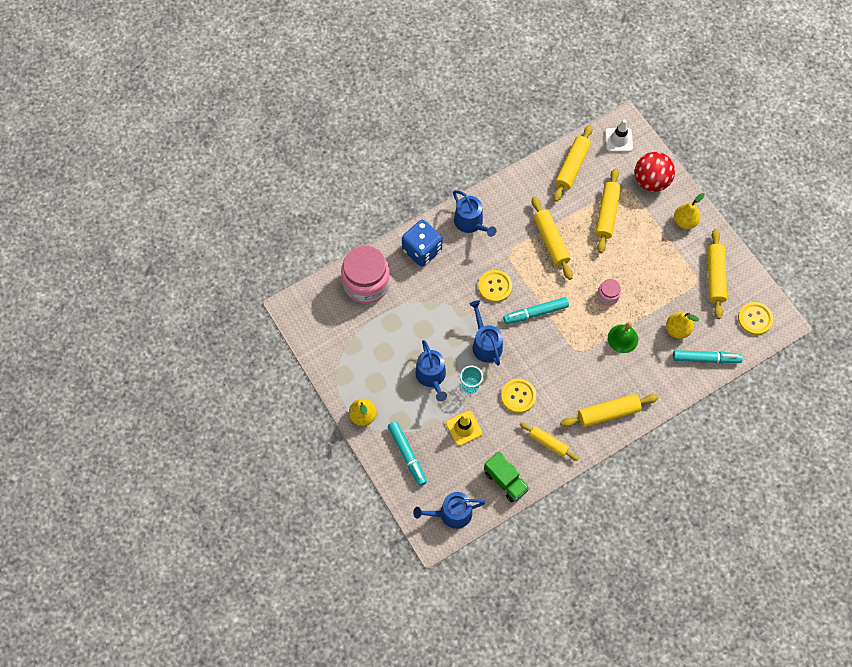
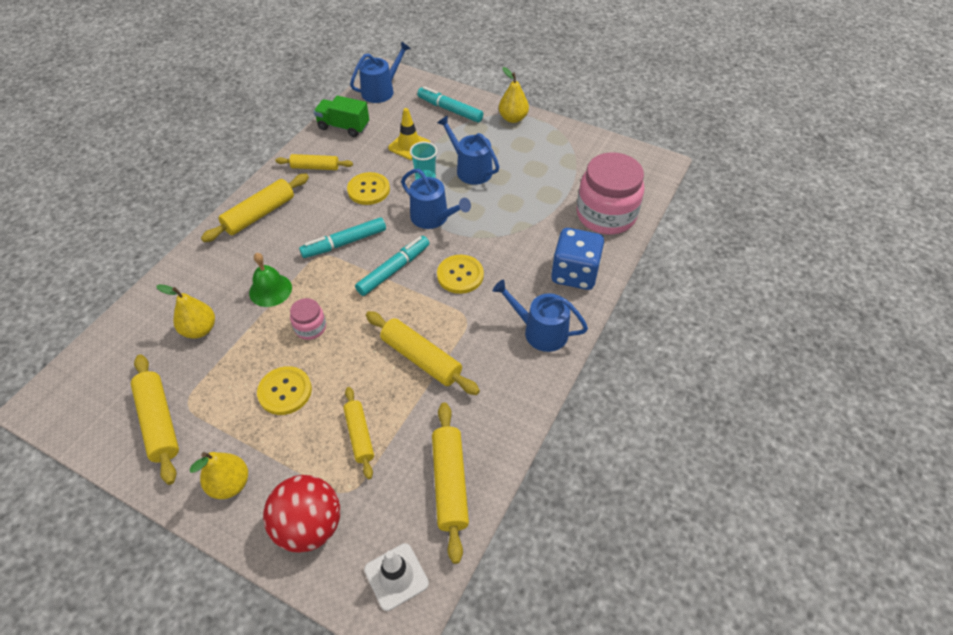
camera: 150 degrees right, 15 degrees down
(606, 214) = (359, 435): yellow rolling pin -> yellow rolling pin, size x0.66
(705, 359) = (151, 313): turquoise marker -> turquoise marker (344, 243)
(755, 319) = (85, 391): yellow button -> yellow button (285, 391)

